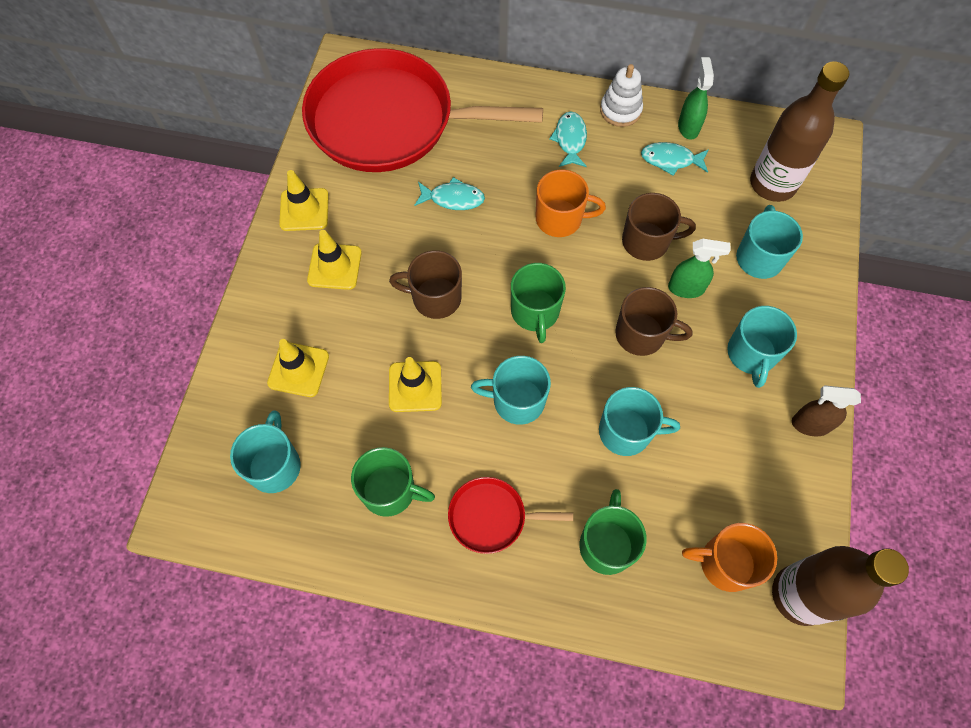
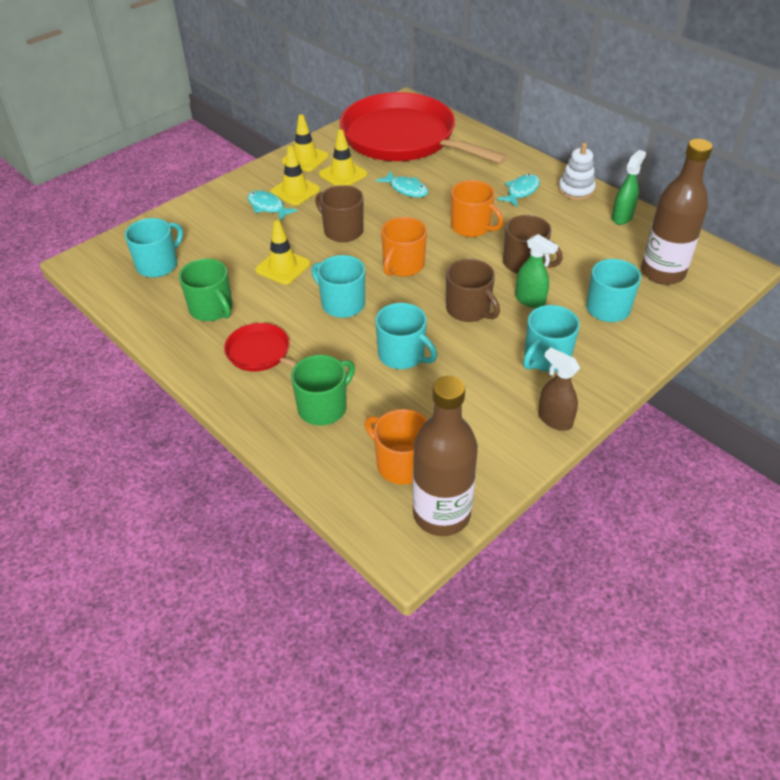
camera: 35 degrees right, 20 degrees down
(298, 369) = (221, 228): yellow traffic cone -> yellow traffic cone (343, 174)
(535, 312) = (403, 265): green mug -> orange mug
(670, 160) = (589, 229): turquoise fish -> turquoise fish (268, 207)

